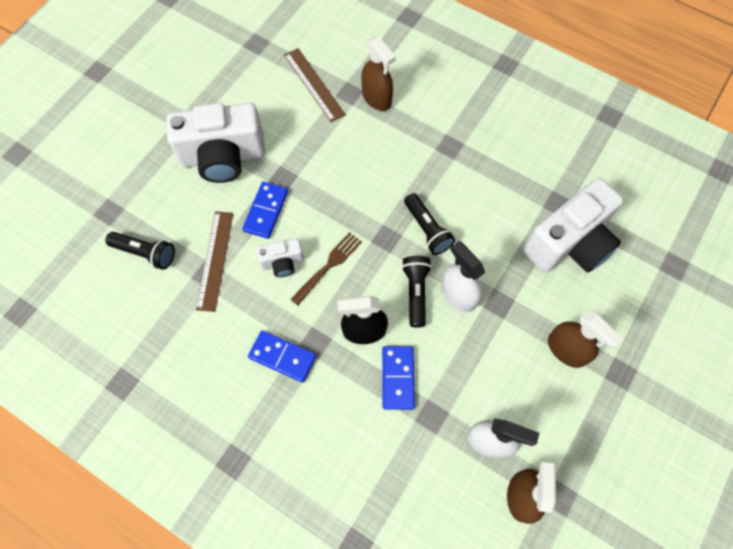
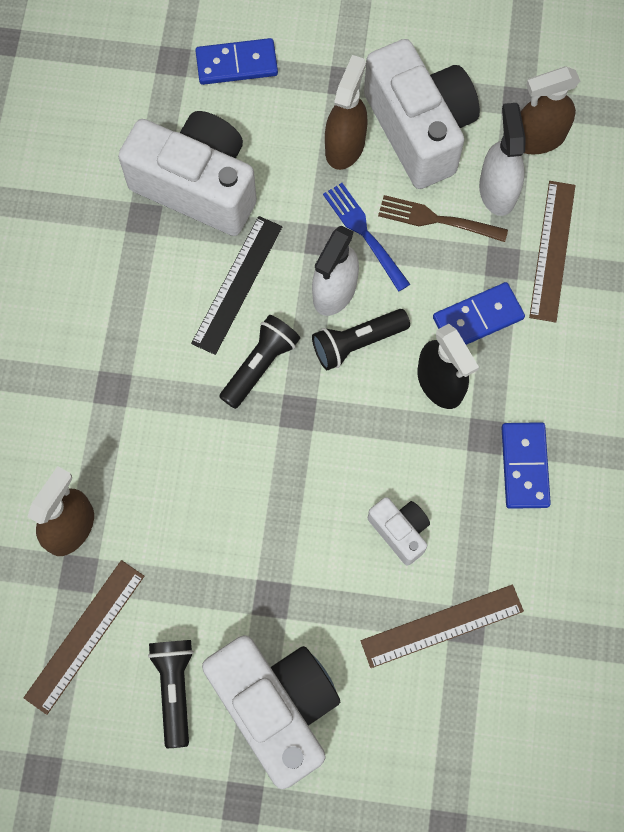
camera: 115 degrees left, 5 degrees up
(145, 253) = (481, 732): black flashlight -> black flashlight (174, 688)
(266, 211) = (335, 594): blue domino -> blue domino (236, 64)
(328, 266) = (375, 468): brown fork -> brown fork (437, 219)
(425, 457) = (552, 250): none -> brown ruler
(488, 238) = (237, 284): none -> black ruler
(493, 332) = (364, 233): none -> blue fork
(561, 408) = (419, 129): none -> white camera

